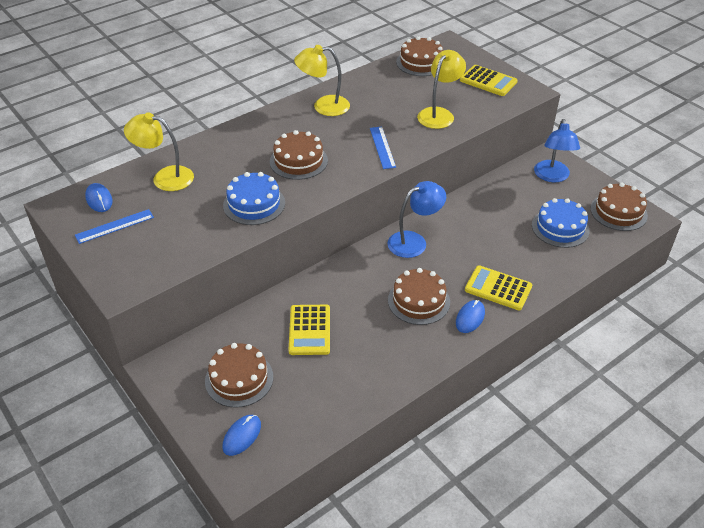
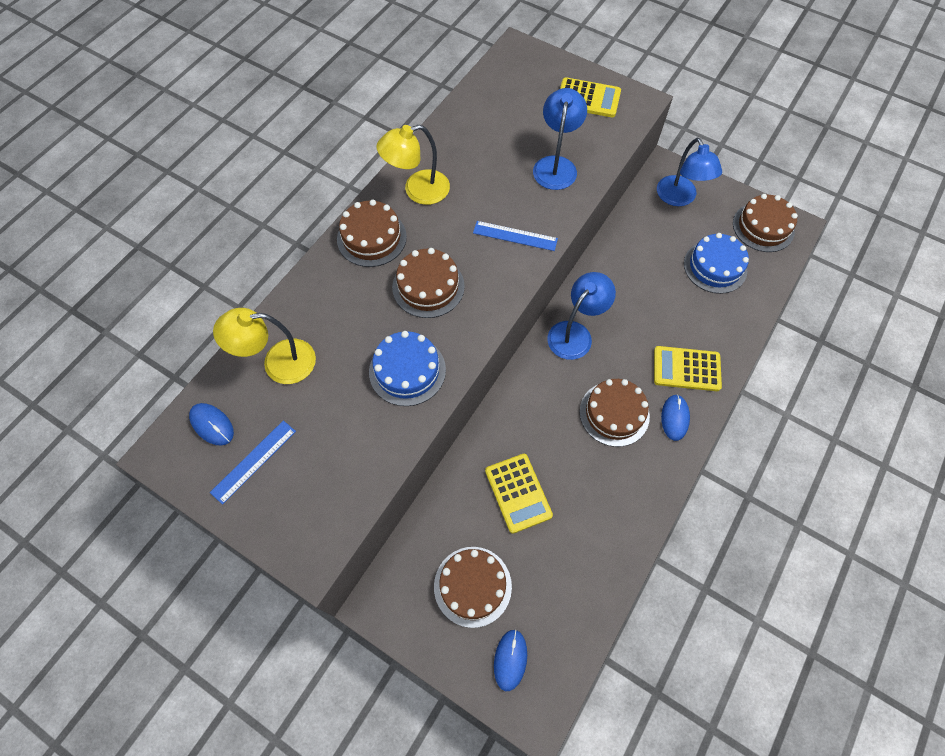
camera: 20 degrees left, 20 degrees up
(382, 147) = (515, 236): blue ruler -> blue ruler turned 45 degrees counterclockwise
(421, 62) = (500, 89): brown cake -> brown cake (371, 238)
(439, 114) = (556, 165): yellow lamp -> blue lamp

